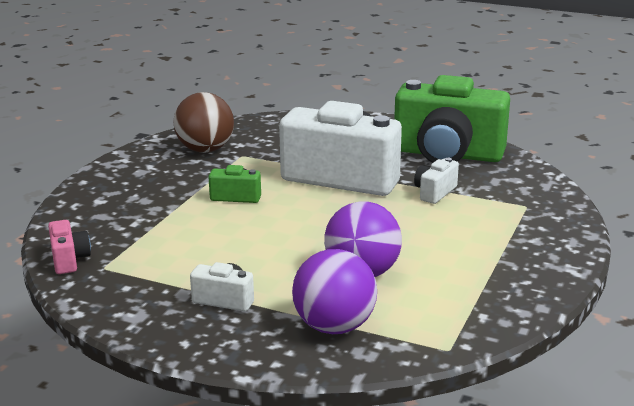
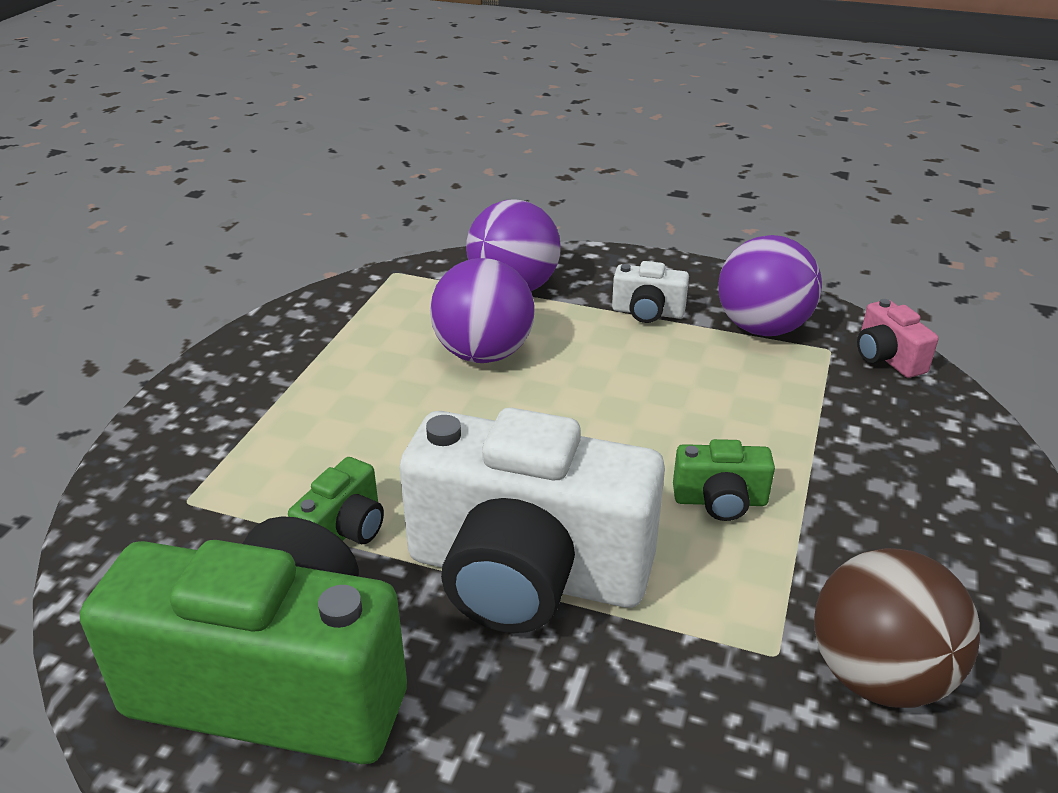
camera: 175 degrees right, 10 degrees up
(141, 284) = (762, 328): none -> purple ball
(434, 192) = (344, 531): white camera -> green camera

